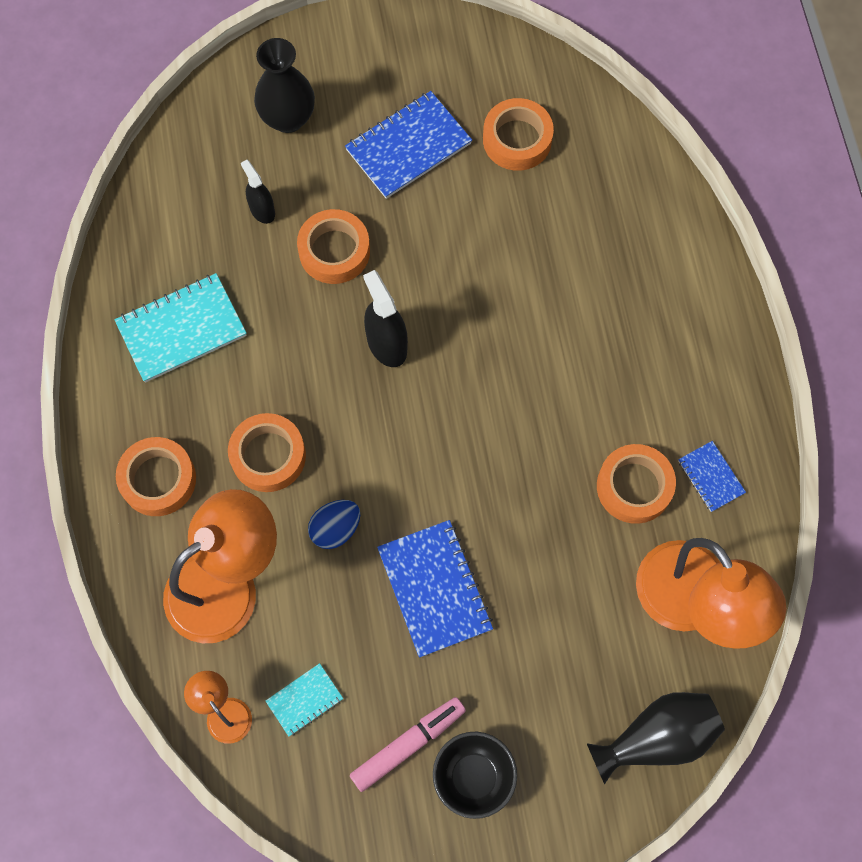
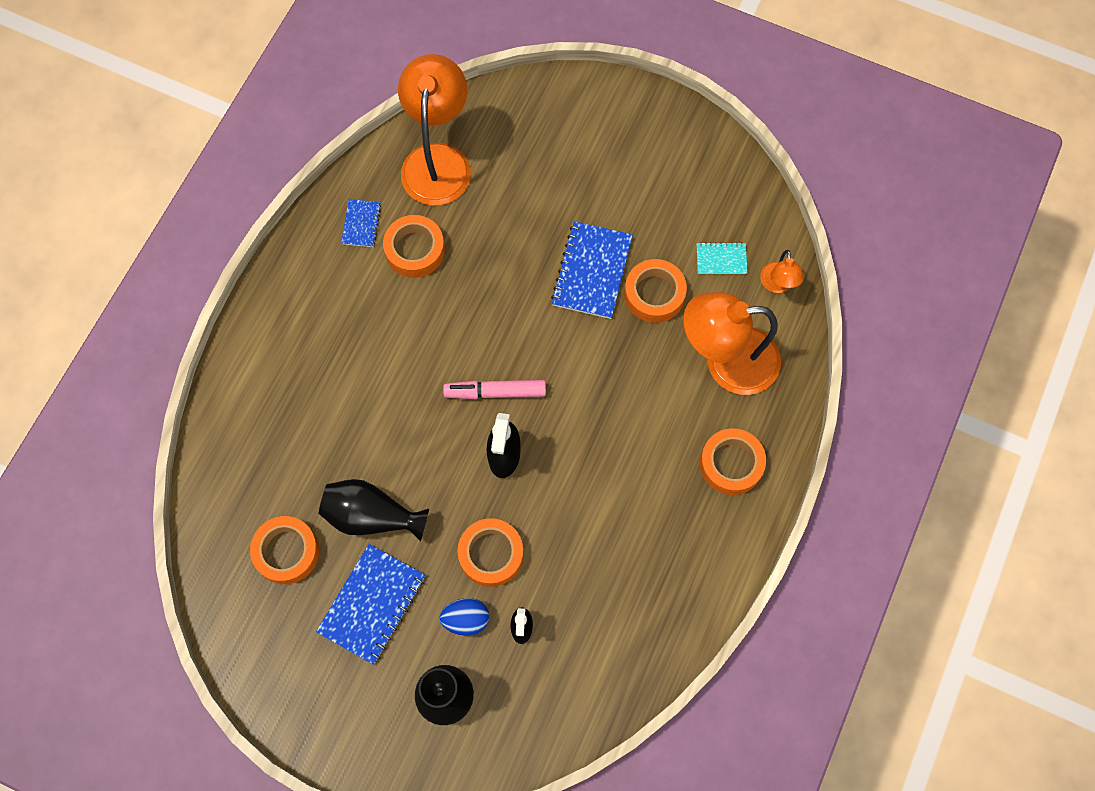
camera: 145 degrees left, 0 degrees up
(181, 329) = (645, 568): turquoise notebook -> none
(268, 456) = (643, 430): orange tape -> orange tape (654, 294)
(335, 529) = (630, 350): blue egg -> blue egg (466, 619)
(407, 744) = (674, 194): pink marker -> pink marker (495, 392)
(408, 146) = (372, 604): blue notebook -> blue notebook turned 60 degrees counterclockwise
(473, 777) = (646, 153): black bowl -> none
(657, 738) = (521, 106): black vase -> black vase (371, 516)

